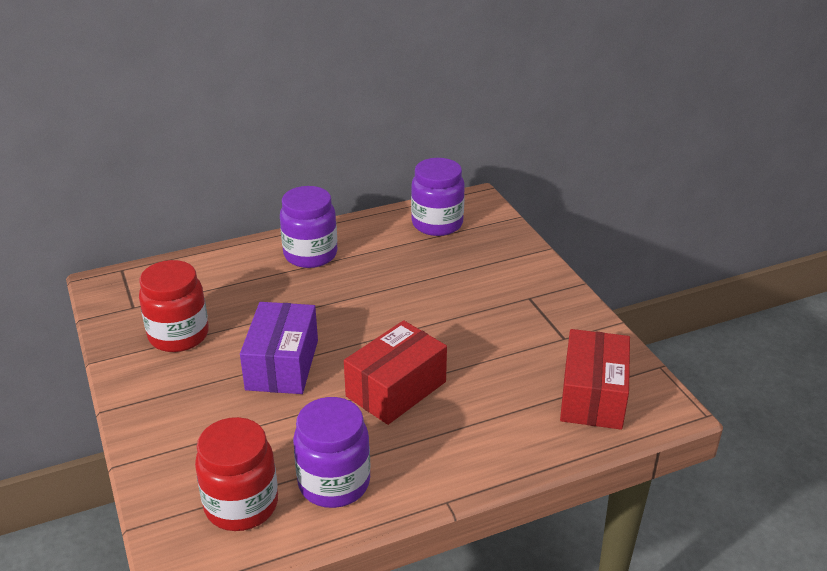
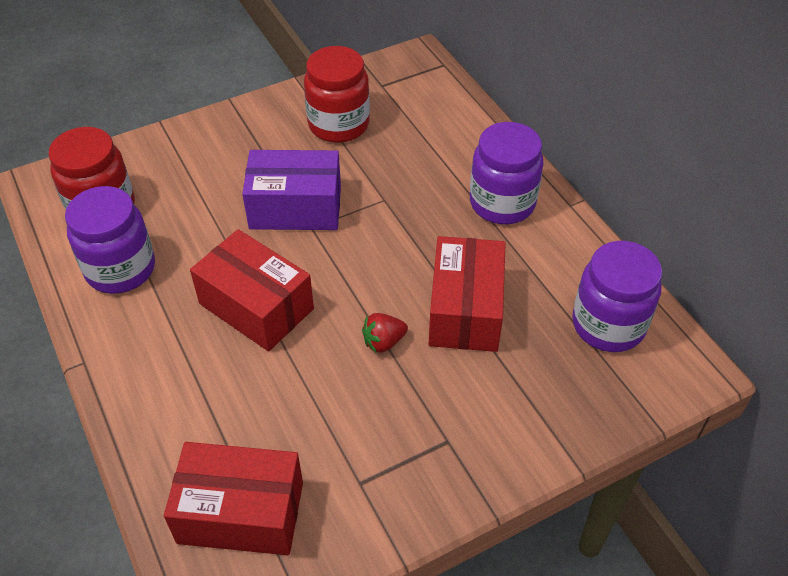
camera: 85 degrees right, 15 degrees up
(416, 281) = (465, 310): none -> red box
(442, 321) = (383, 342): none -> red strawberry

